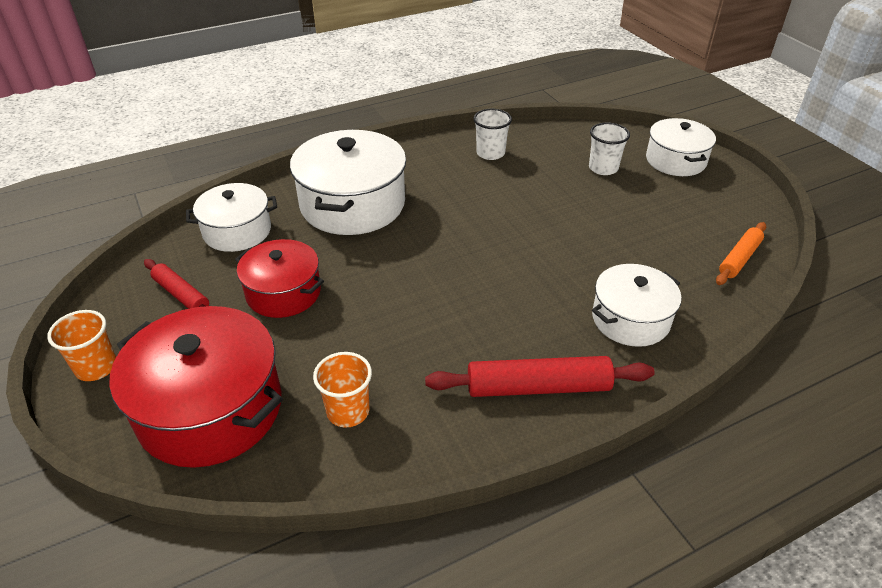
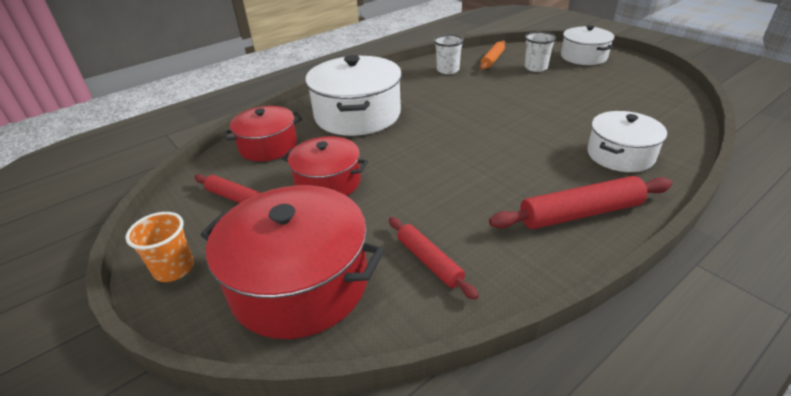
camera: 10 degrees left, 5 degrees down
(237, 231) = (268, 146): white pot -> red pot
(348, 411) = (429, 261): orange cup -> red rolling pin
(739, 259) = (670, 106): orange rolling pin -> orange rolling pin (492, 60)

